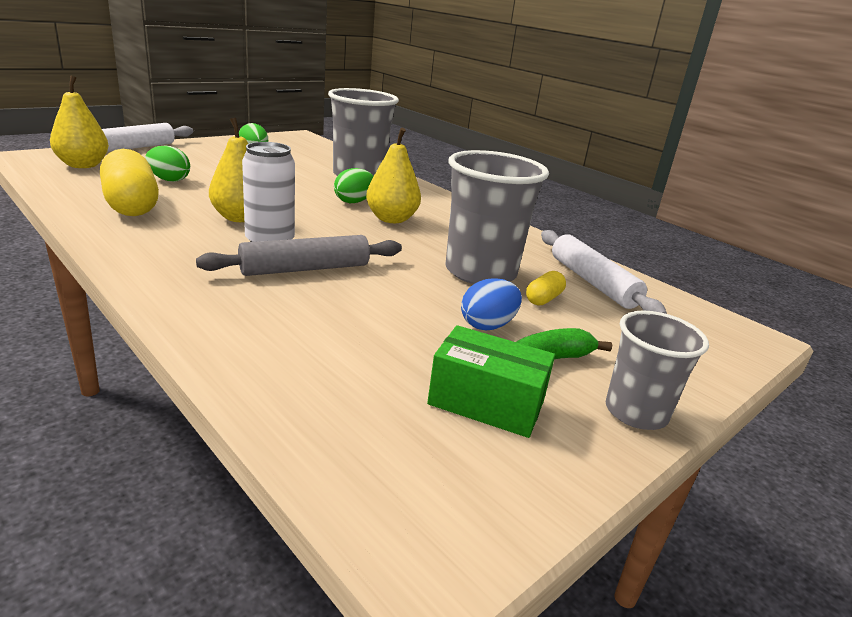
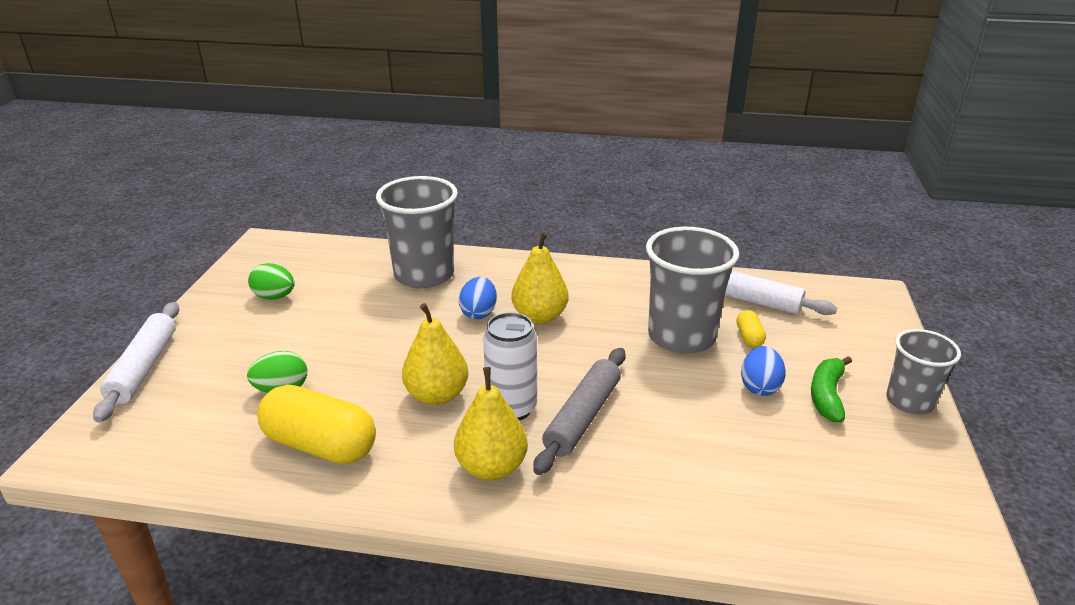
camera: 35 degrees left, 5 degrees up
(83, 165) = (155, 427): yellow pear -> yellow pear (491, 467)
(354, 202) = (479, 313): green egg -> blue egg
(486, 403) = (849, 452): green box -> none

